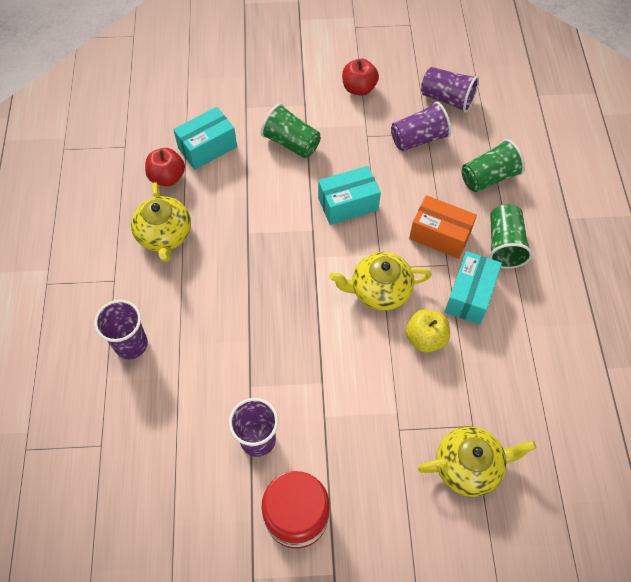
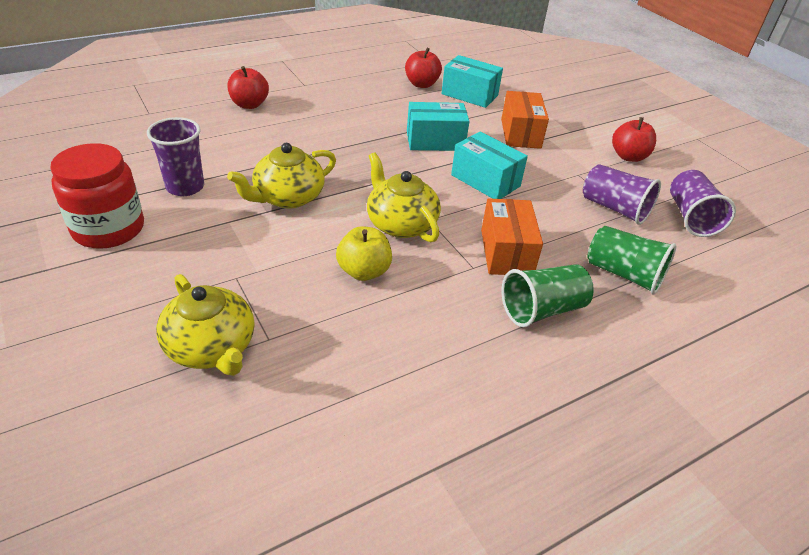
camera: 60 degrees right, 20 degrees down
(131, 344) = (249, 104): purple cup -> red apple
(164, 235) = (364, 95): yellow teapot -> yellow teapot (287, 197)
(291, 143) = (520, 133): green cup -> orange box
(469, 295) = (446, 295): turquoise box -> turquoise box (435, 141)

